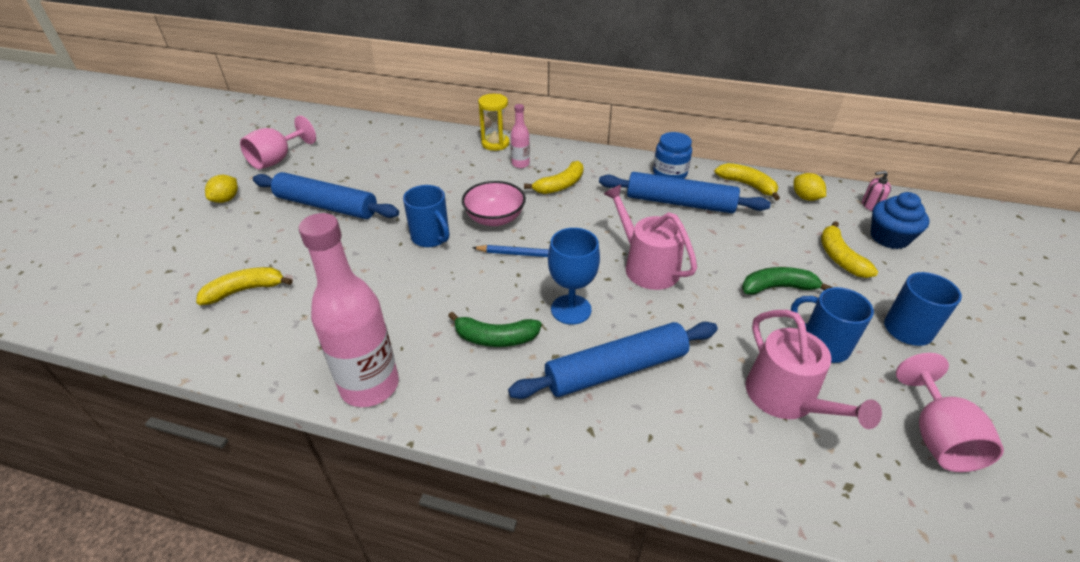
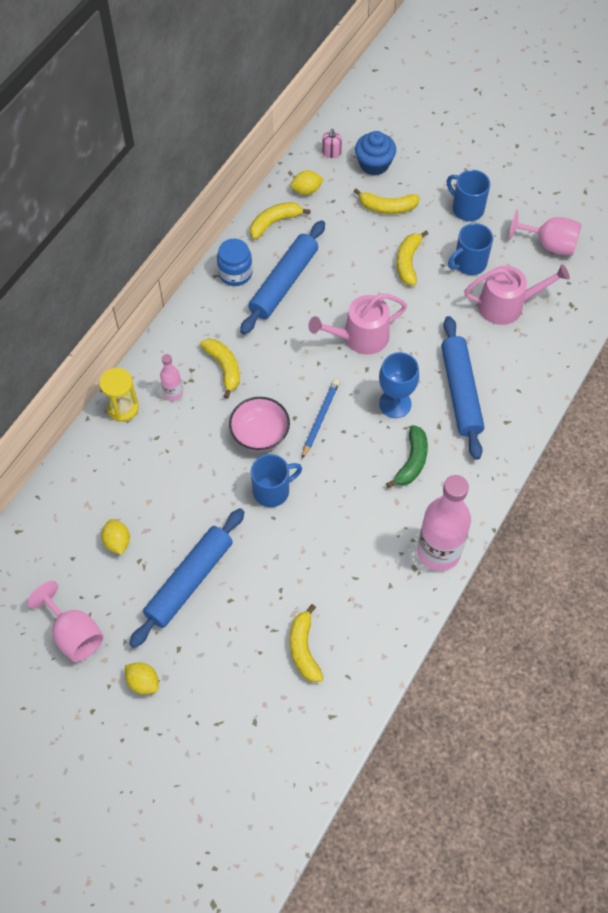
camera: 75 degrees left, 20 degrees up
(364, 163) = (117, 542): none -> yellow lemon
(777, 287) = (408, 262): green banana -> yellow banana

